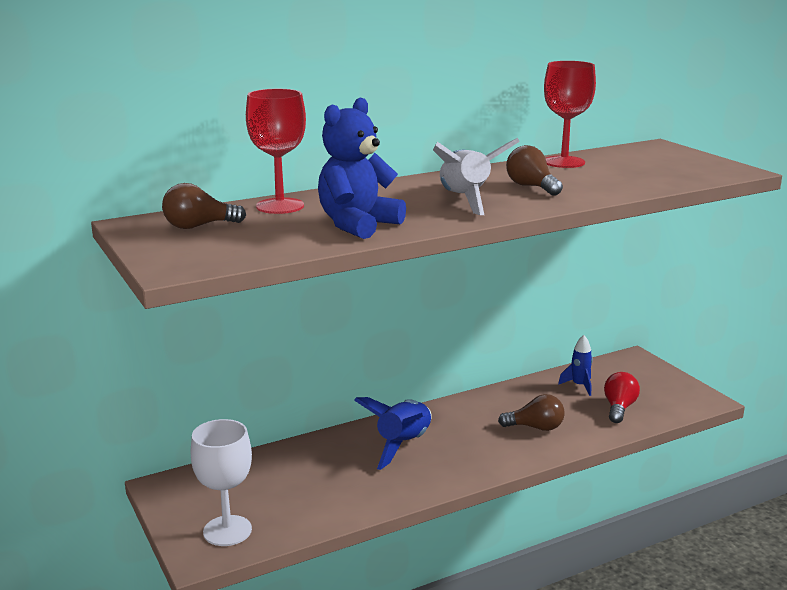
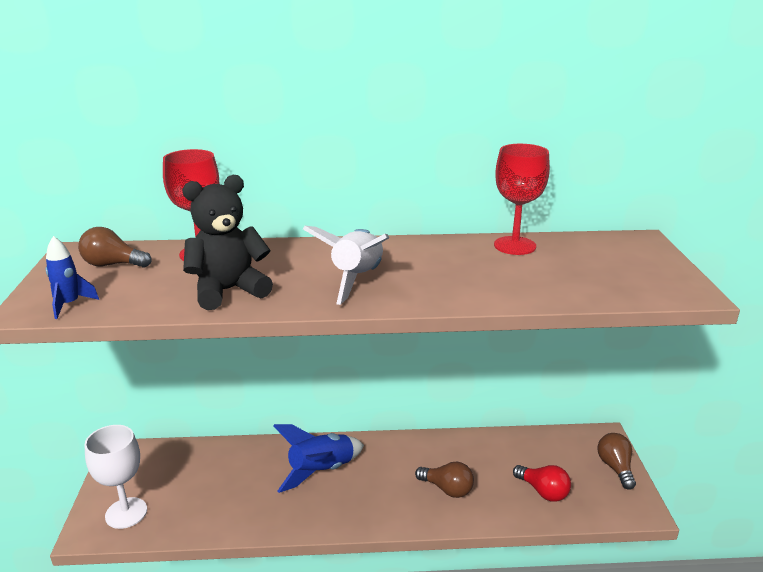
camera: 25 degrees right, 5 degrees up
(357, 225) = (228, 291): blue teddy bear -> black teddy bear
(531, 187) = (441, 273): brown light bulb -> brown light bulb (615, 468)
(579, 386) = (524, 454): blue rocket -> blue rocket (69, 305)
(619, 408) = (543, 491): red light bulb -> red light bulb turned 90 degrees clockwise

